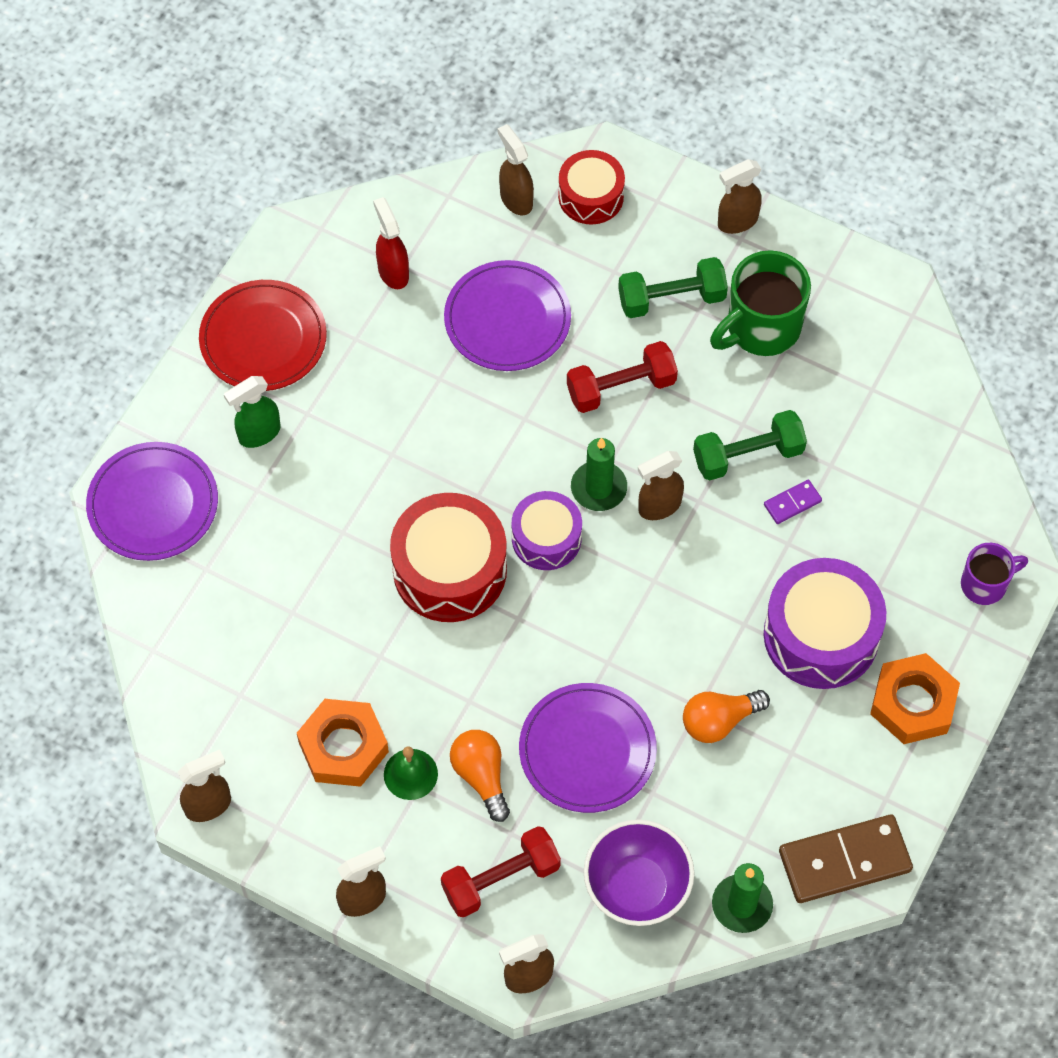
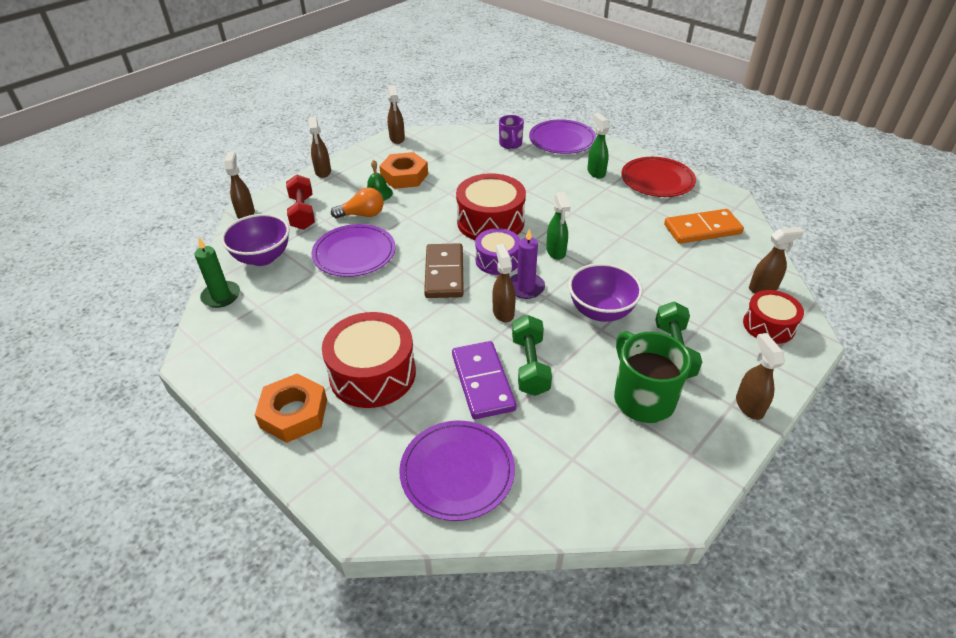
camera: 105 degrees right, 20 degrees down
(393, 272) = (702, 229): red spray bottle -> orange domino
(504, 462) = (556, 252): none -> green spray bottle
(507, 319) = (662, 269): purple plate -> purple plate (457, 472)
(598, 488) = (525, 287): green candle -> purple candle
(621, 387) = (601, 311): red dumbbell -> purple bowl
(719, 721) = (340, 310): orange light bulb -> none
(792, 503) = (483, 382): purple domino -> purple domino, size x2.14
(821, 635) = (372, 373): purple drum -> red drum
(844, 860) = (212, 348): brown domino -> brown domino (444, 273)
(985, 584) = (365, 490): purple mug -> purple mug (510, 144)

